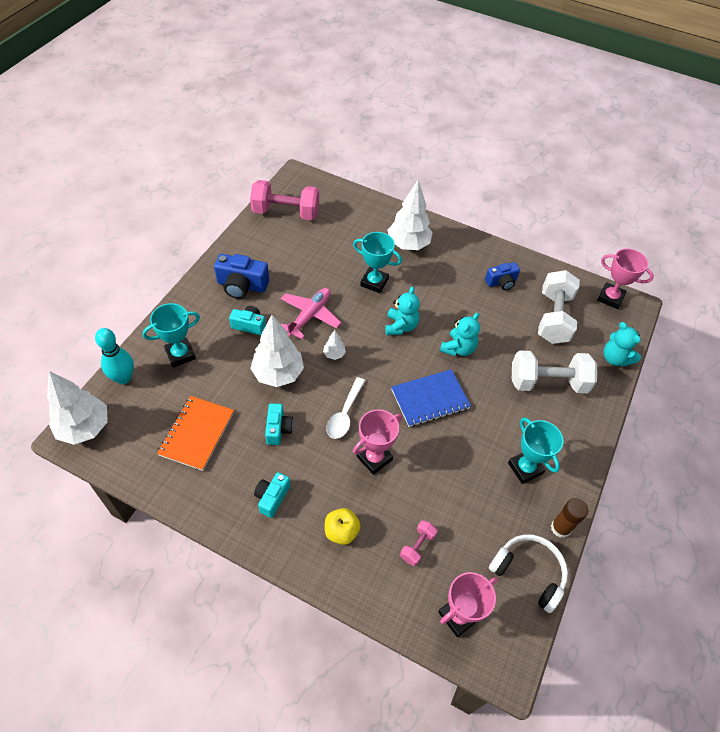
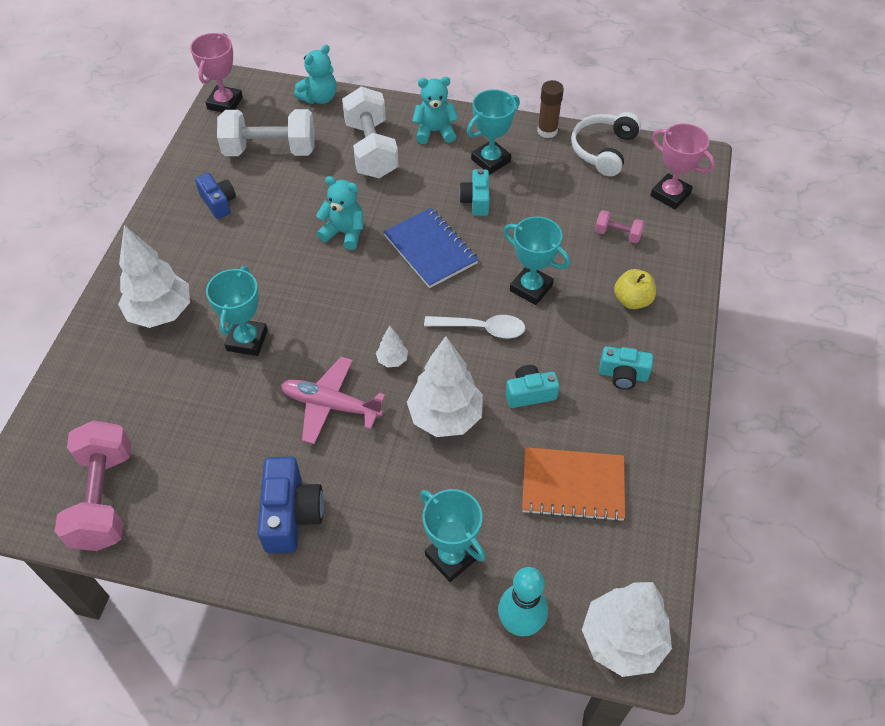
camera: 100 degrees left, 0 degrees up
(249, 325) = (369, 479): turquoise camera -> turquoise camera (476, 201)
(374, 458) = (531, 288): pink trophy -> turquoise trophy
(400, 326) = (323, 296): turquoise teddy bear -> turquoise teddy bear (435, 132)

